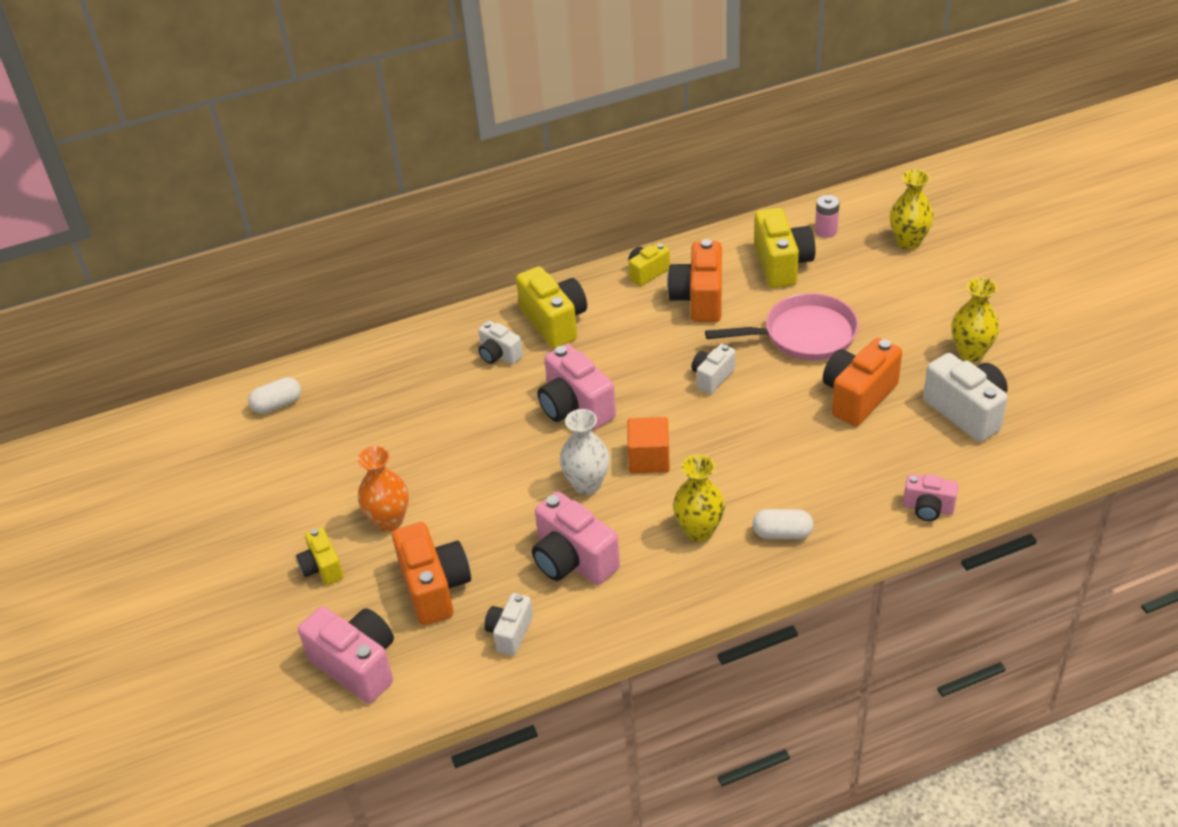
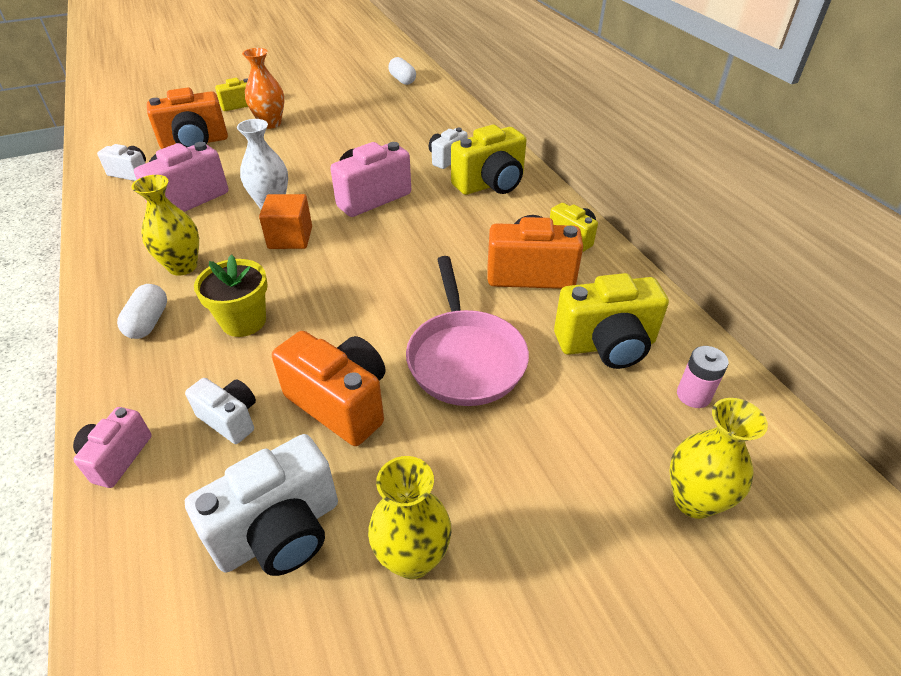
camera: 85 degrees right, 0 degrees up
(357, 665) = (144, 121): pink camera -> none
(712, 377) = (398, 280): white camera -> white camera (230, 419)
(775, 468) = (244, 321): none -> yellow flower pot

